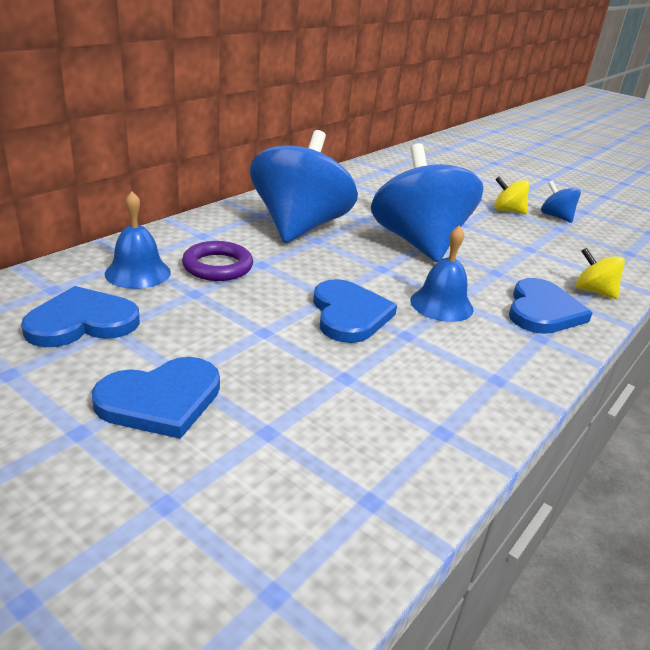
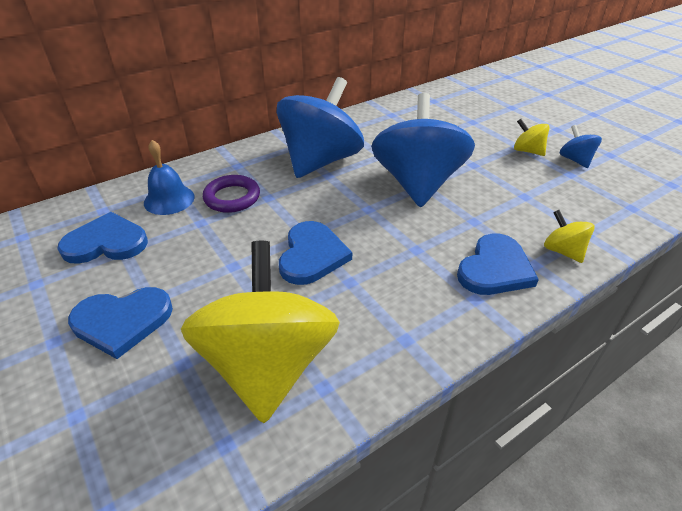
camera: 20 degrees right, 10 degrees up
(369, 420) = (268, 365): none -> yellow spinning top
(441, 304) = (400, 252): blue bell -> none

